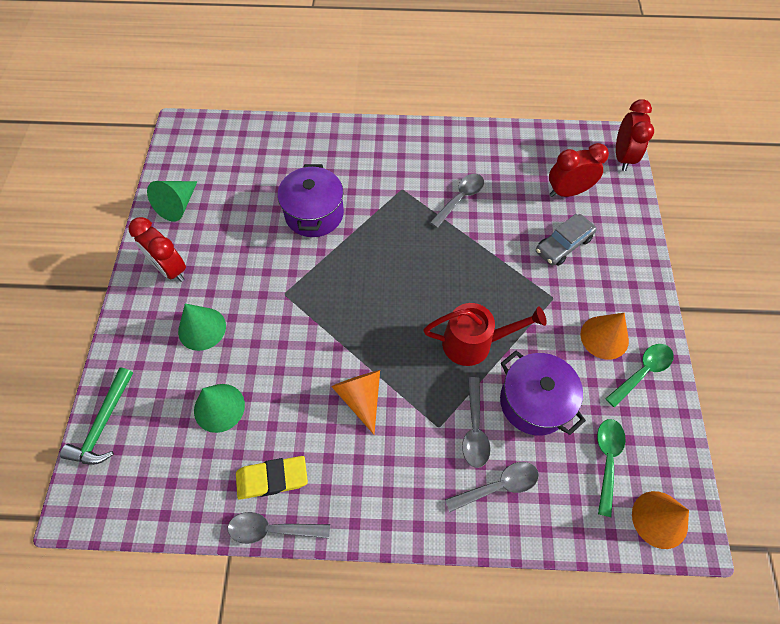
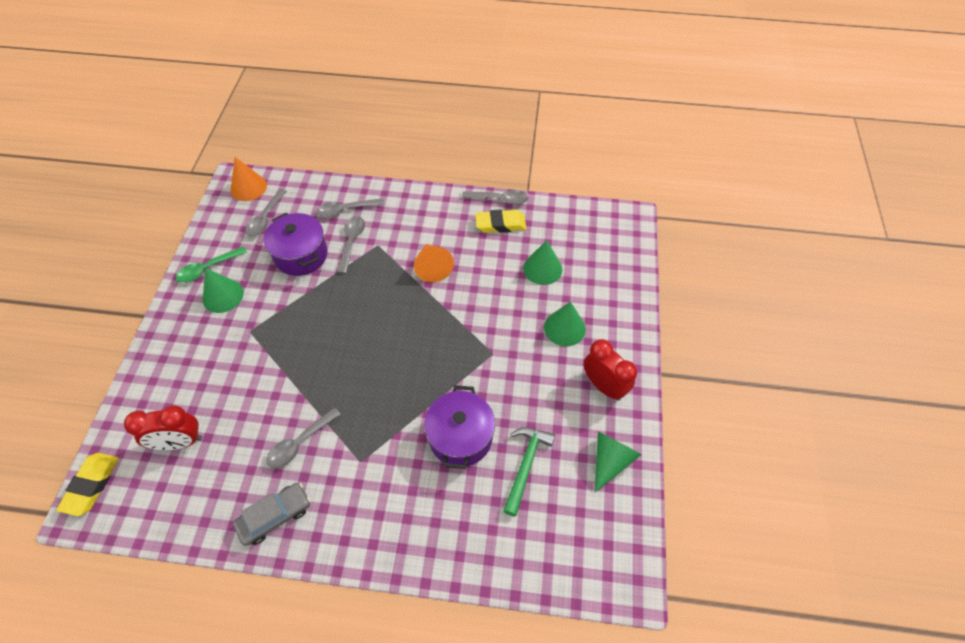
camera: 175 degrees left, 5 degrees down
(104, 424) = (629, 264): green hammer -> green hammer (525, 465)
(474, 343) = (332, 299): red watering can -> none
(563, 245) = (215, 381): grey car -> grey car (275, 516)
(604, 337) = (223, 296): orange cone -> green cone
(607, 460) = (265, 218): green spoon -> grey spoon
(622, 157) = (92, 485): red clock -> yellow eraser

